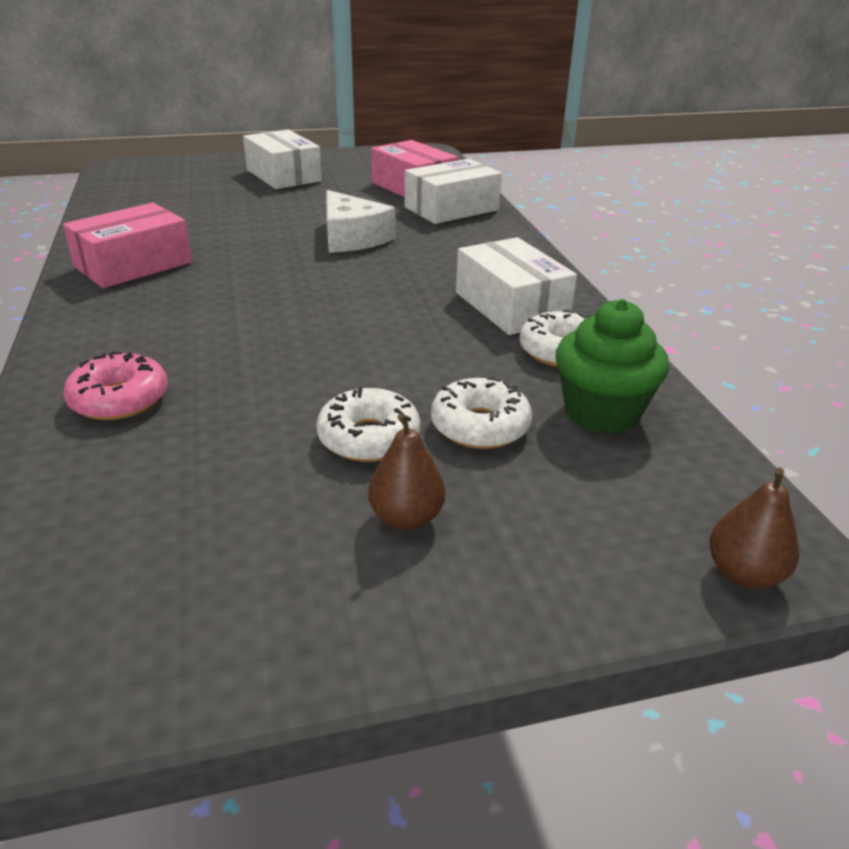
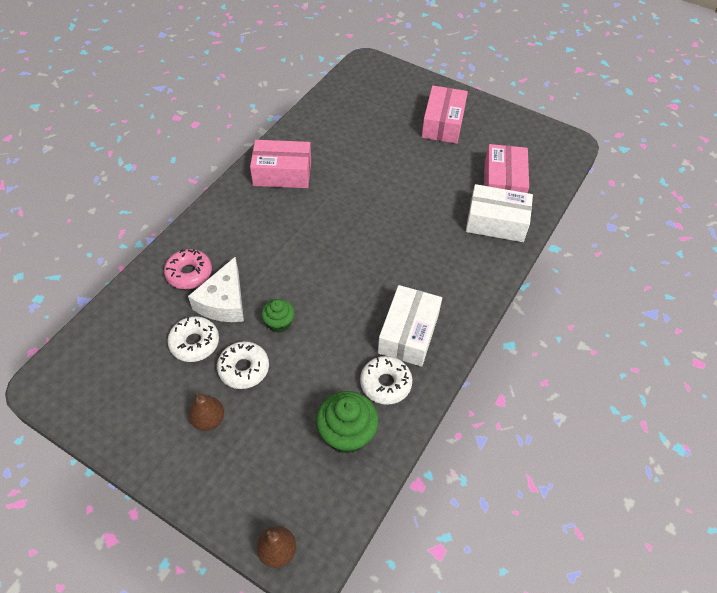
camera: 45 degrees right, 20 degrees up
(283, 175) = (443, 124): white box -> pink box
(345, 374) = (279, 323): none -> green cupcake
(352, 238) = (405, 216): white cheese -> white cheese (224, 301)
(480, 426) = (289, 398): white donut -> white donut (194, 343)

